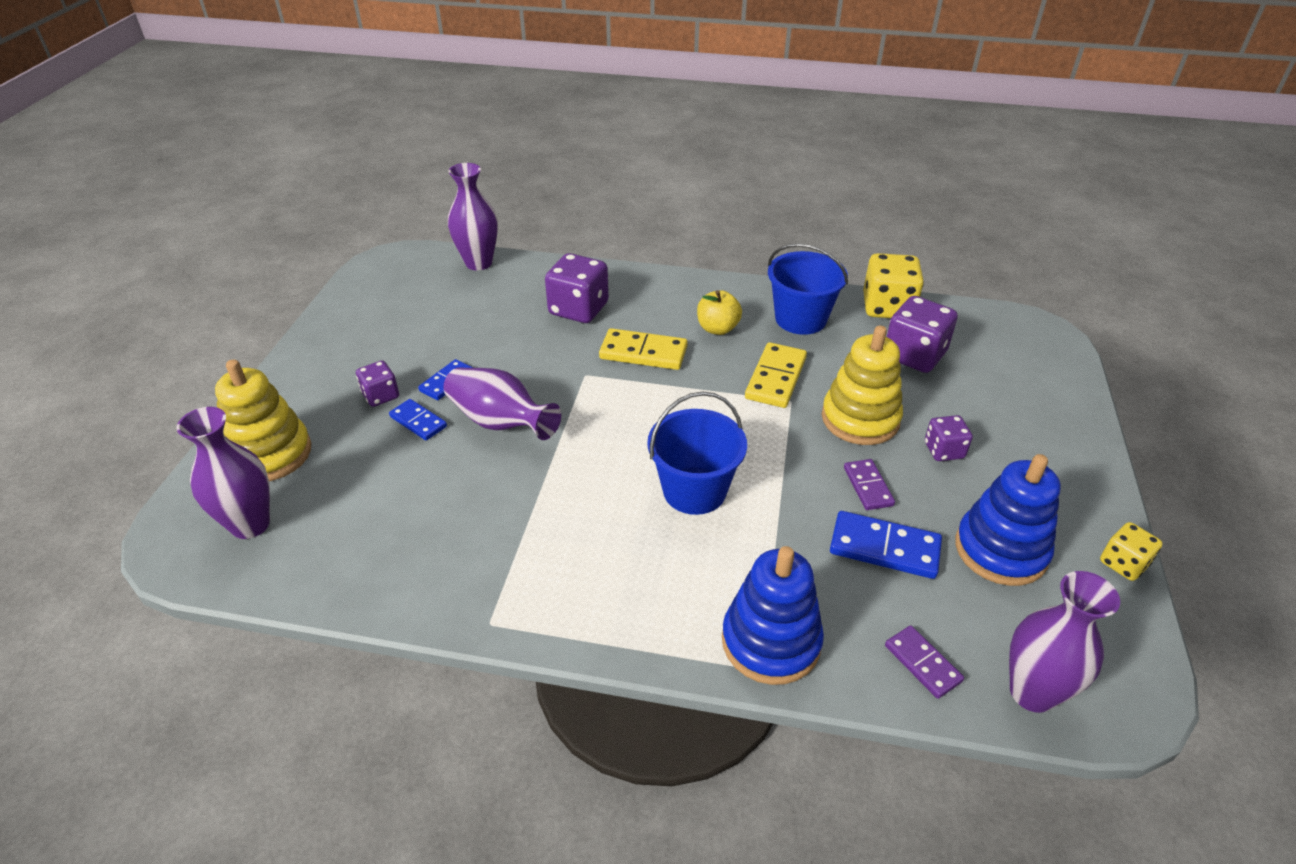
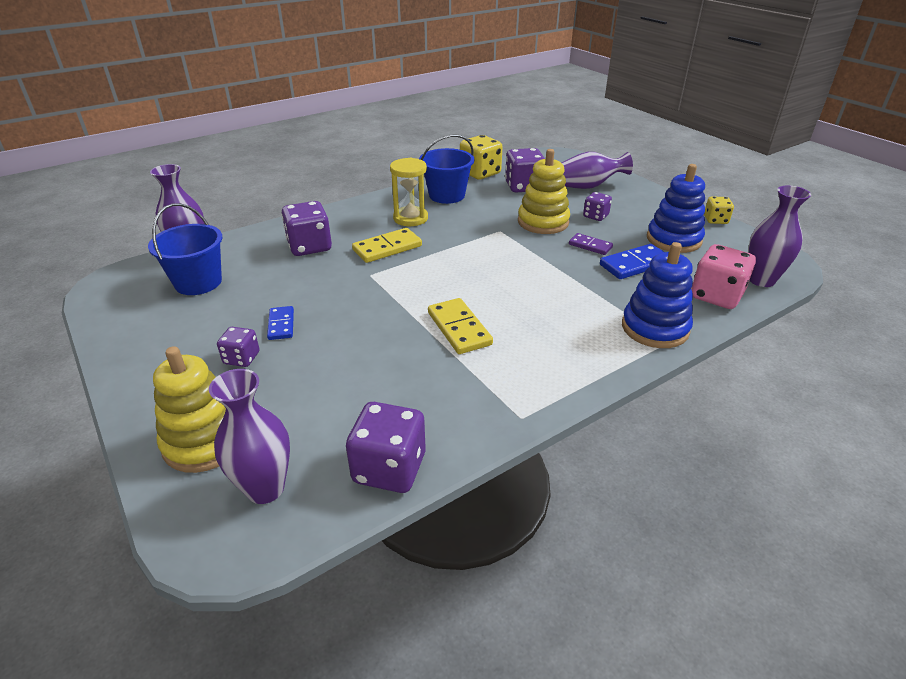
camera: 45 degrees left, 5 degrees down
(336, 579) = (389, 468): none -> purple dice
(418, 422) = (297, 355): blue domino -> none
(500, 422) = (356, 324): purple vase -> purple vase (587, 186)
(694, 490) = (520, 292): blue bucket -> blue bucket (198, 282)
(717, 328) = (410, 218): yellow apple -> yellow hourglass
(775, 378) = (477, 225): yellow domino -> yellow domino (459, 328)
(922, 663) = (716, 296): purple domino -> pink dice

